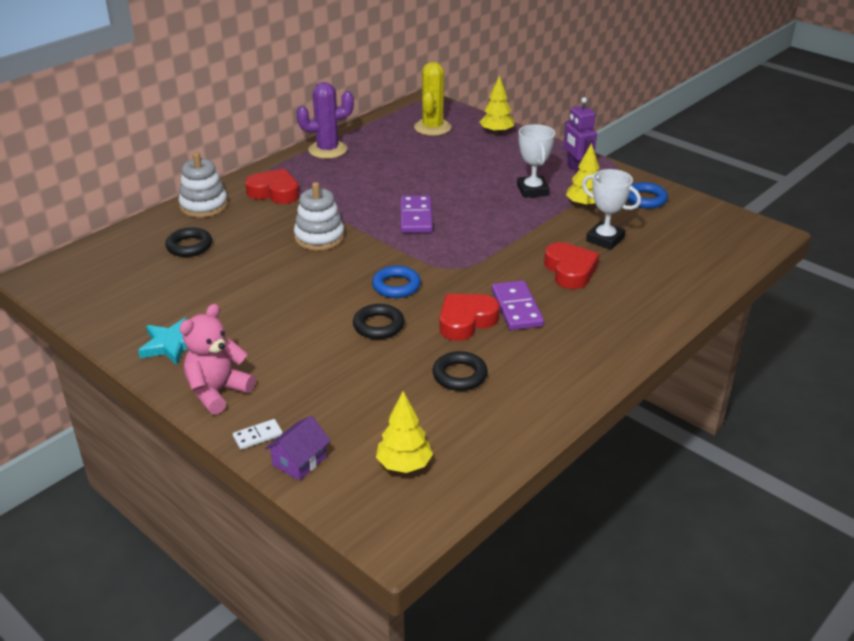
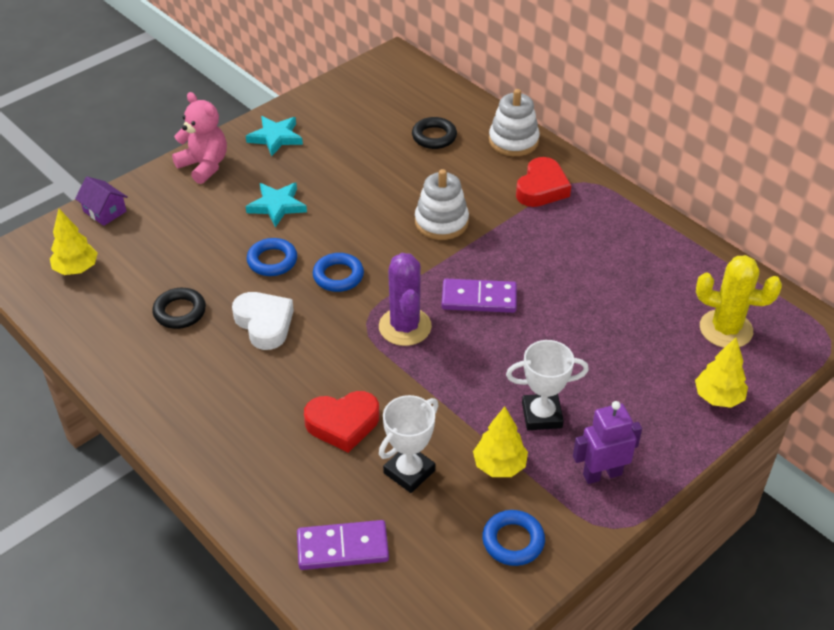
camera: 95 degrees right, 10 degrees up
(258, 436) = (142, 189): white domino -> none
(293, 331) = (277, 206): none -> turquoise star
(328, 150) = (649, 229): purple cactus -> purple cactus (405, 327)
(378, 326) = (272, 261): black ring -> blue ring
(466, 321) = (264, 324): red heart -> white heart
(516, 308) = (278, 366): purple domino -> purple domino (342, 547)

